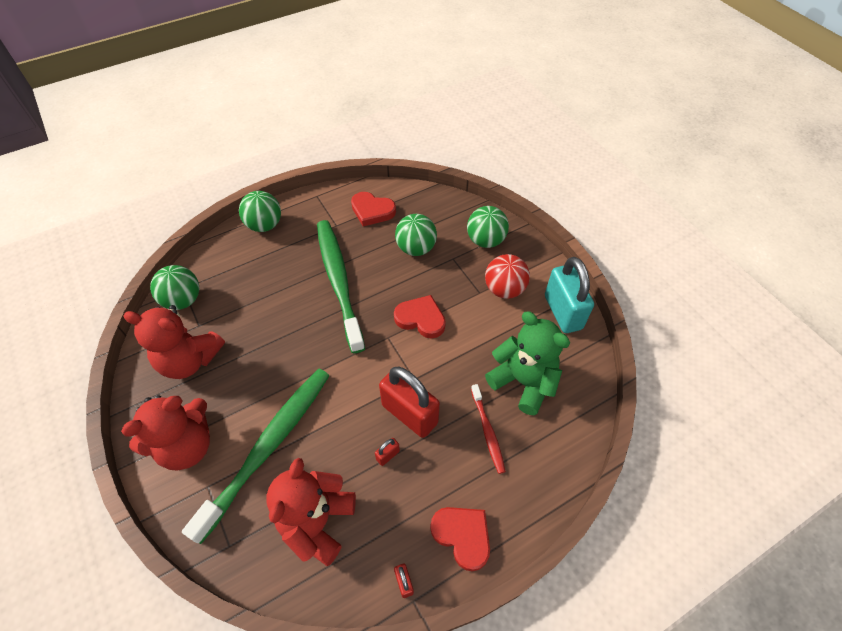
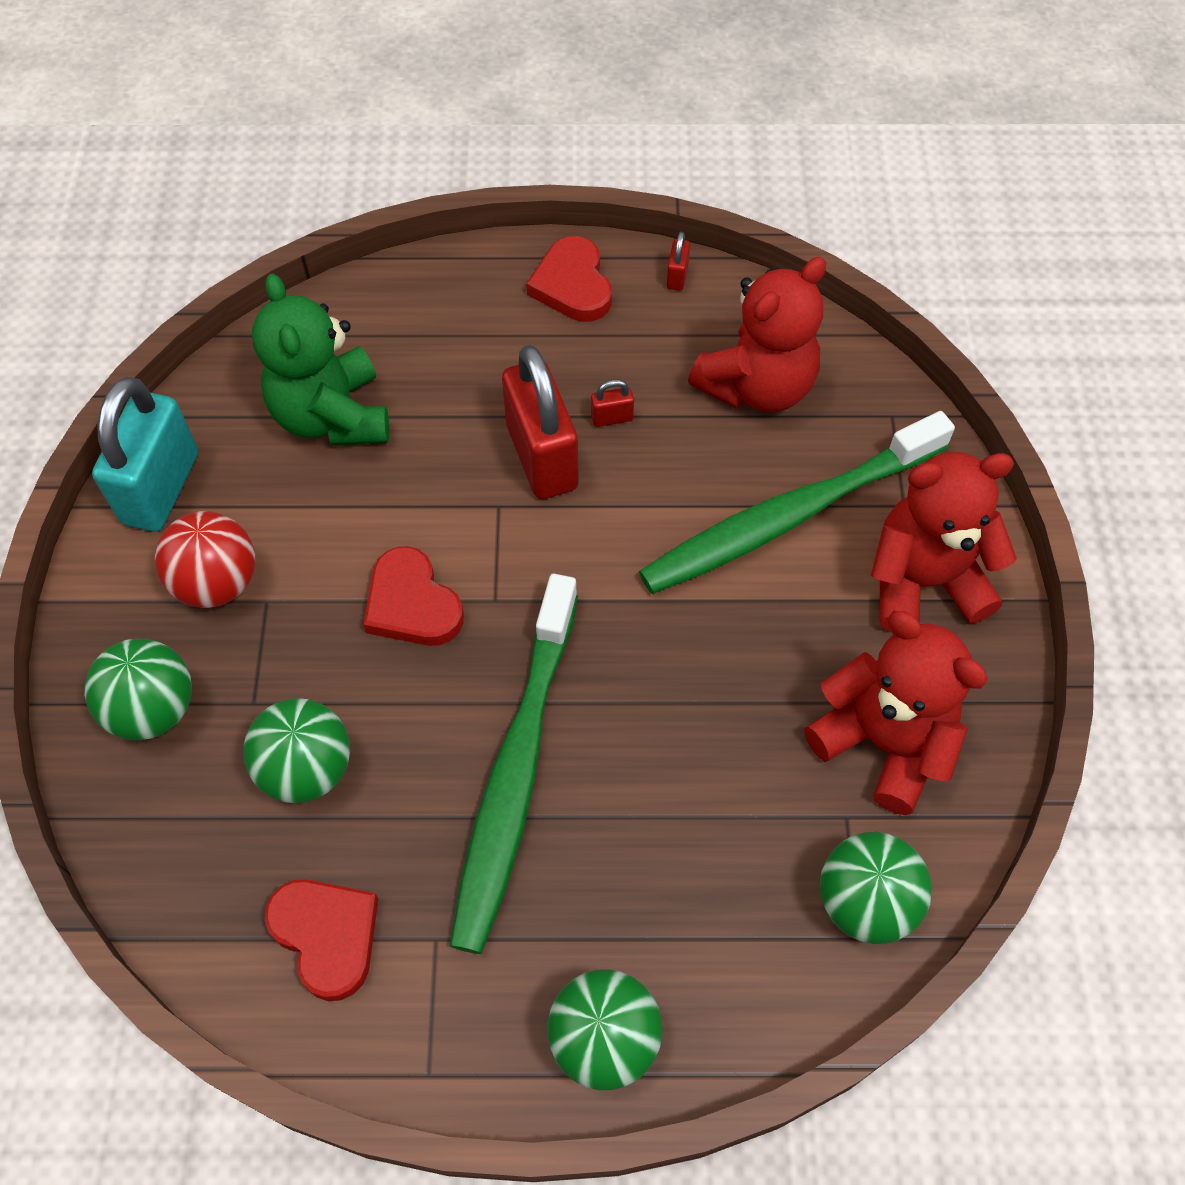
camera: 150 degrees left, 5 degrees up
(487, 431) = (444, 379): red toothbrush -> none

